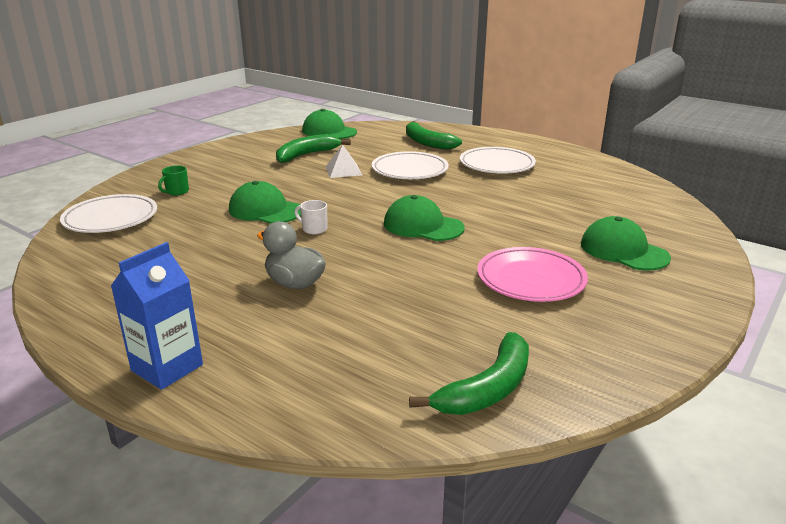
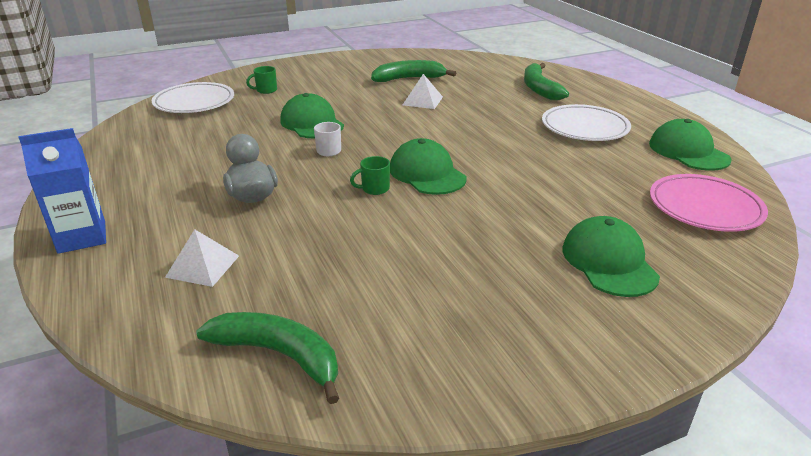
camera: 30 degrees right, 5 degrees up
(329, 131) = (457, 59): green cap -> green cap (688, 151)
(329, 350) = (203, 266): none -> white pyramid
(396, 248) = (374, 189): none -> green mug
(409, 170) = (485, 114): white plate -> none
(487, 389) = (280, 355): green banana -> green banana turned 135 degrees counterclockwise
(531, 279) = (462, 260): pink plate -> pink plate (705, 208)

